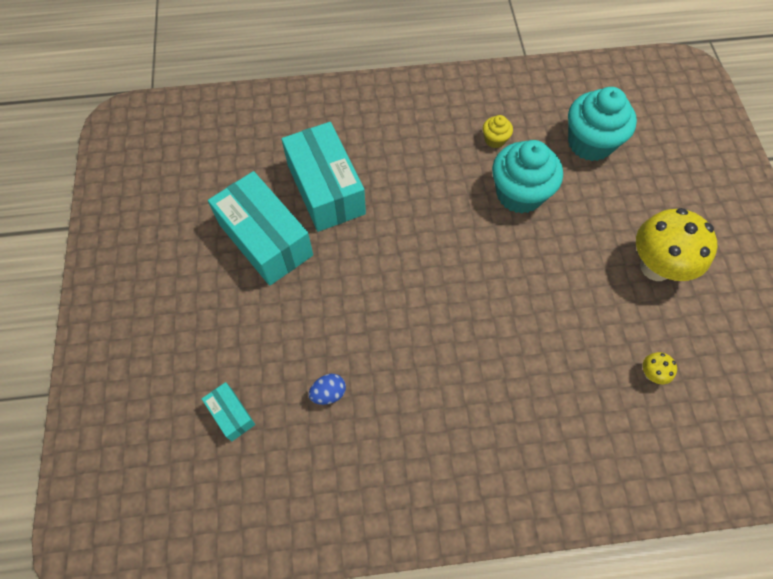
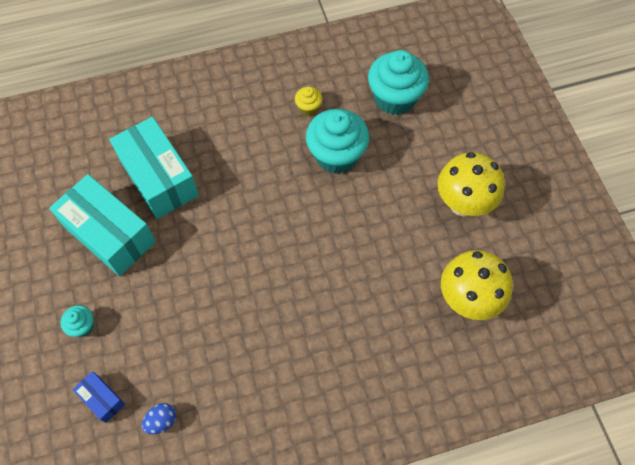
camera: 10 degrees left, 0 degrees up
(223, 332) = (82, 326): none -> turquoise cupcake
(231, 414) = (102, 399): turquoise box -> blue box
(328, 393) = (187, 365): blue egg -> blue egg (162, 421)
(651, 374) = (467, 299): yellow mushroom -> yellow mushroom, size x2.42

